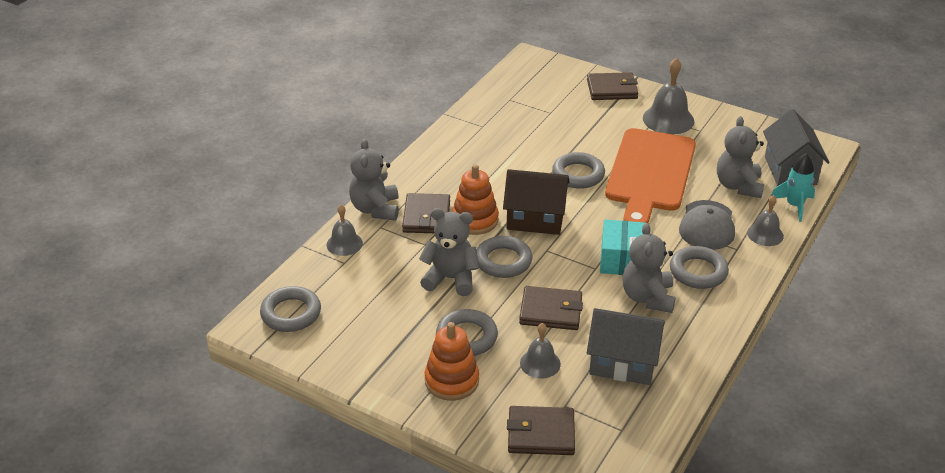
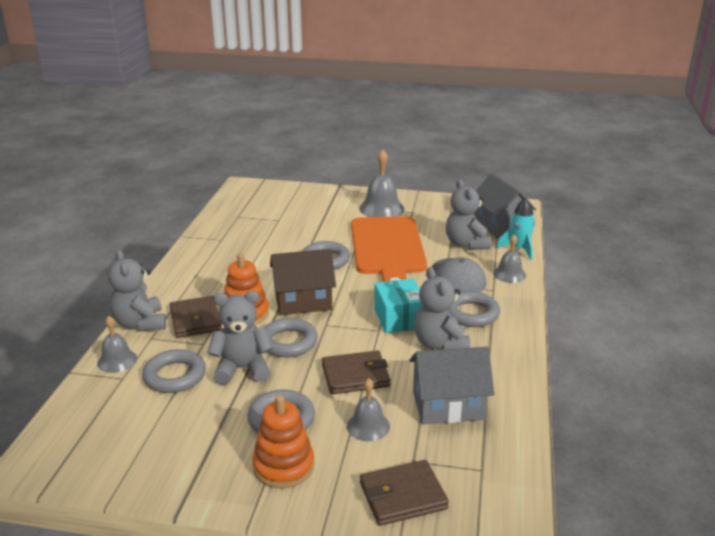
camera: 20 degrees left, 10 degrees down
(291, 313) = (76, 441): grey ring -> grey ring (175, 376)
(612, 89) = (323, 196): brown wallet -> none

